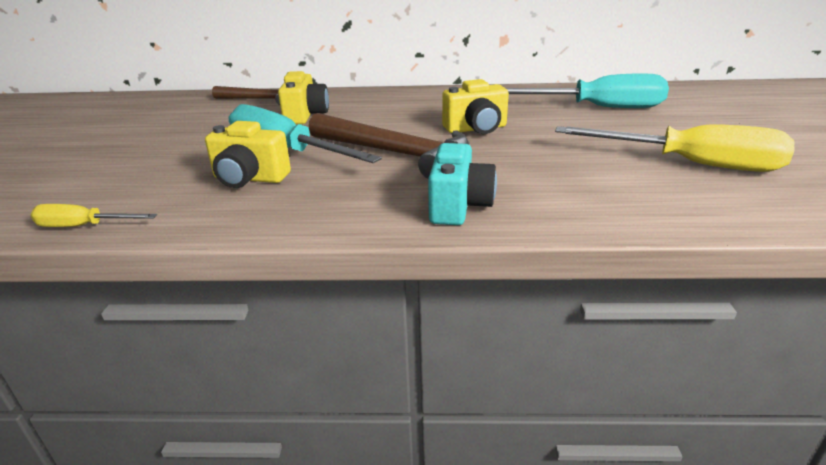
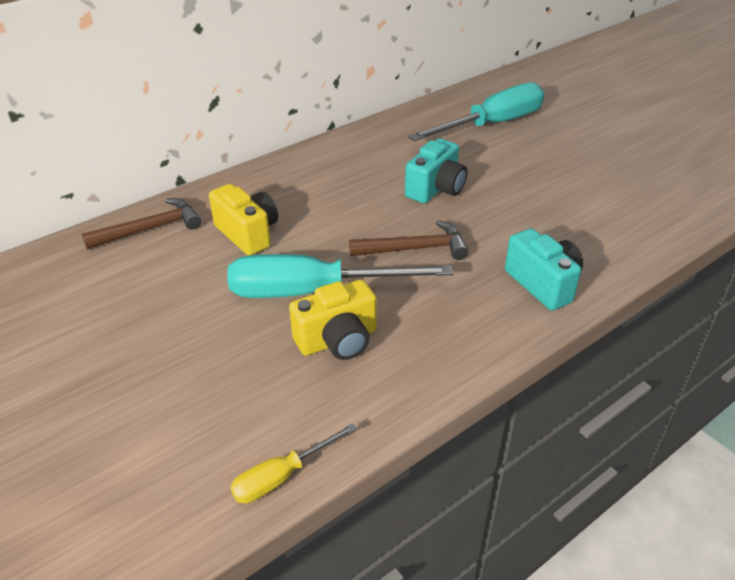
camera: 40 degrees left, 10 degrees up
(395, 153) = (415, 249): brown hammer -> brown hammer, size x0.63
(476, 129) = (436, 189): yellow camera -> turquoise camera
(691, 164) = (624, 170): yellow screwdriver -> none

